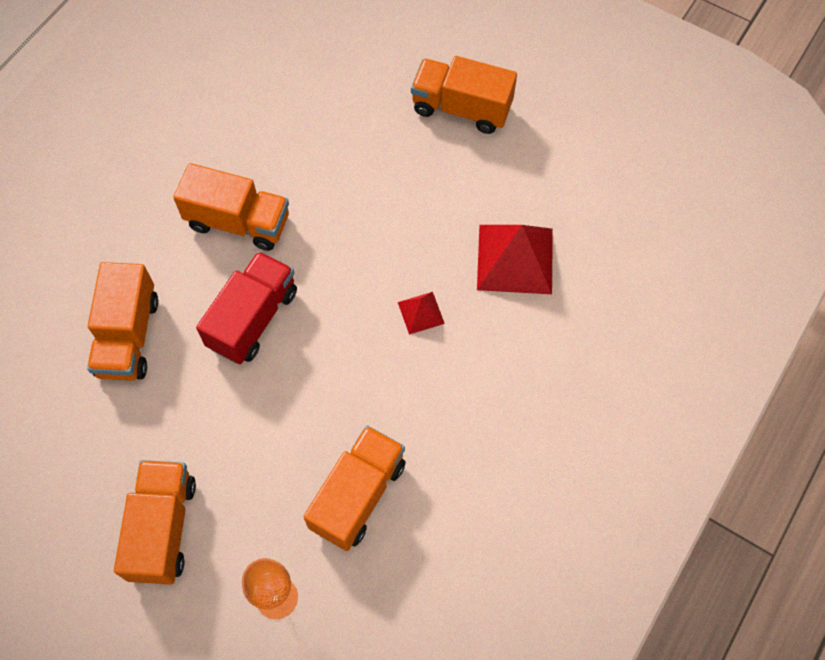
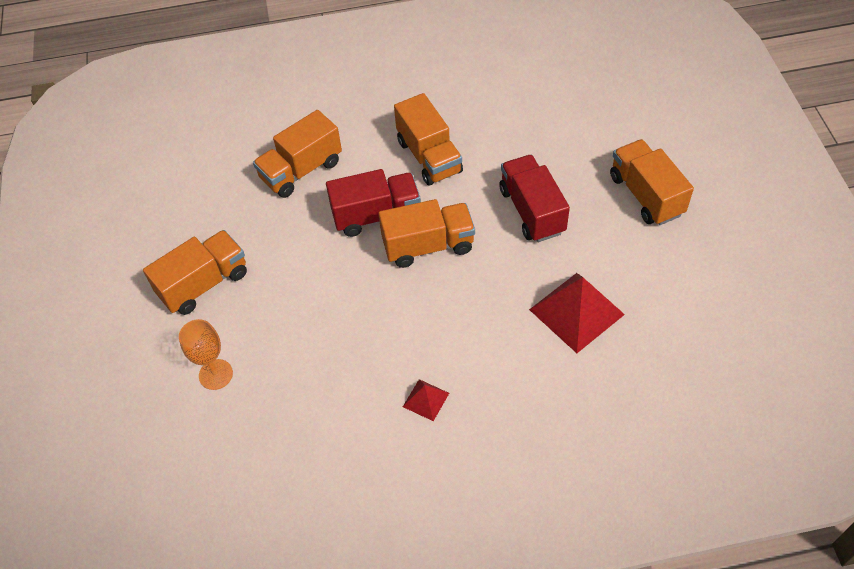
camera: 50 degrees right, 10 degrees down
(358, 495) = (321, 362): orange truck -> orange truck (428, 246)
(385, 199) = (532, 211): none -> red truck
(421, 312) = (477, 293): red pyramid -> red pyramid (426, 400)

